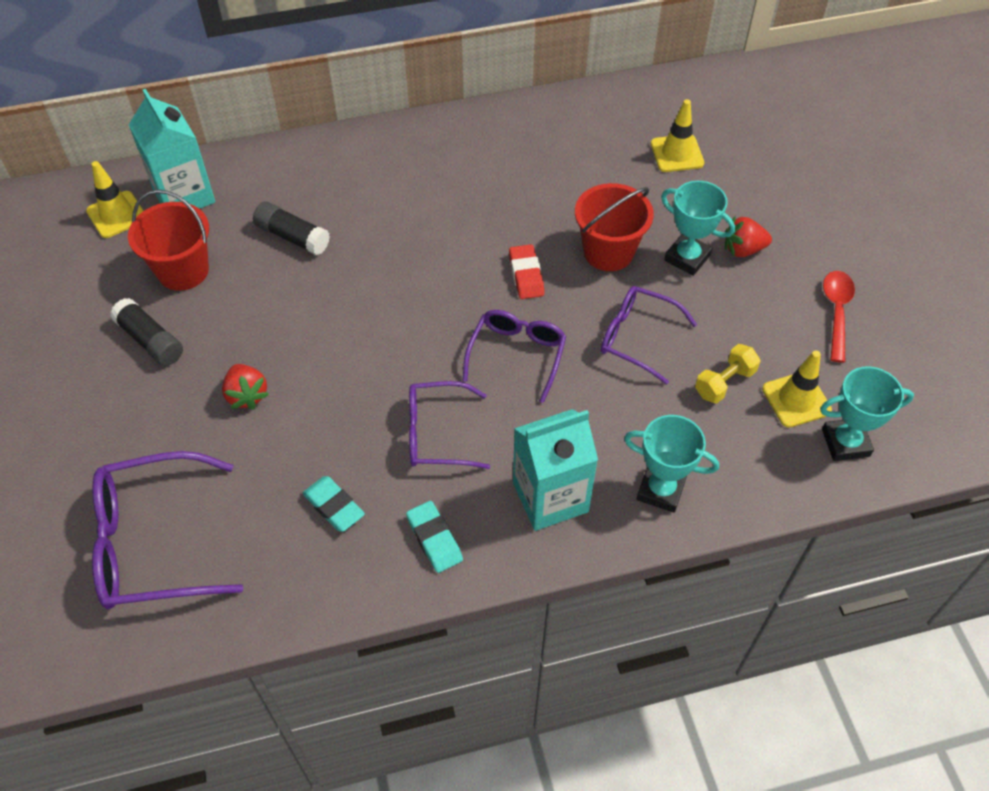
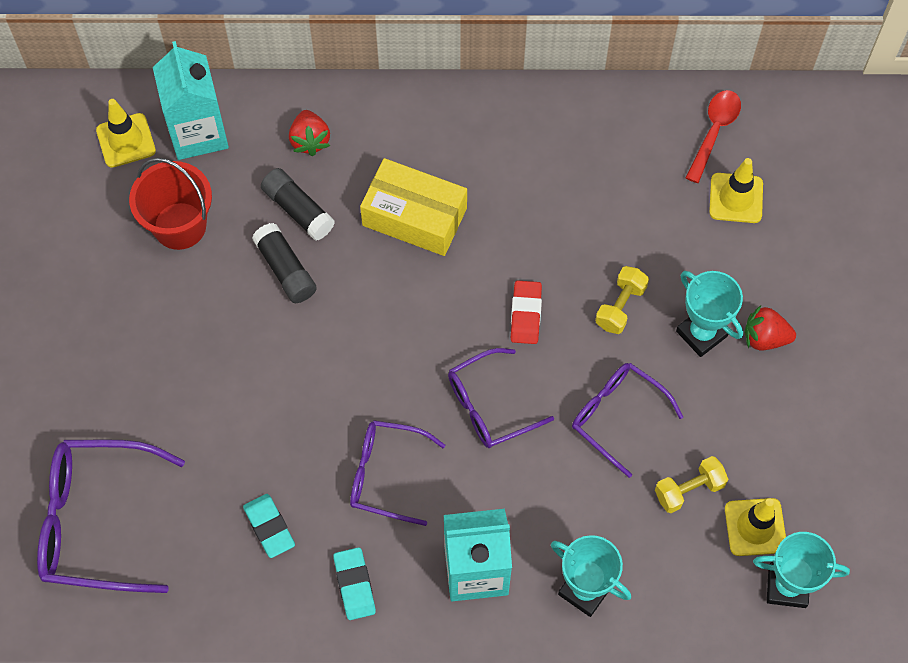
camera: 15 degrees right, 10 degrees up
(150, 340) = (133, 301): black glue stick -> black glue stick (285, 269)
(247, 395) = (213, 386): red strawberry -> red strawberry (310, 140)
(401, 221) = (414, 217): none -> yellow box
(517, 355) = (489, 406): purple glasses -> purple glasses turned 150 degrees counterclockwise
(608, 252) = (620, 306): red bucket -> yellow dumbbell
(836, 312) = (836, 437): red spoon -> red spoon (714, 132)

